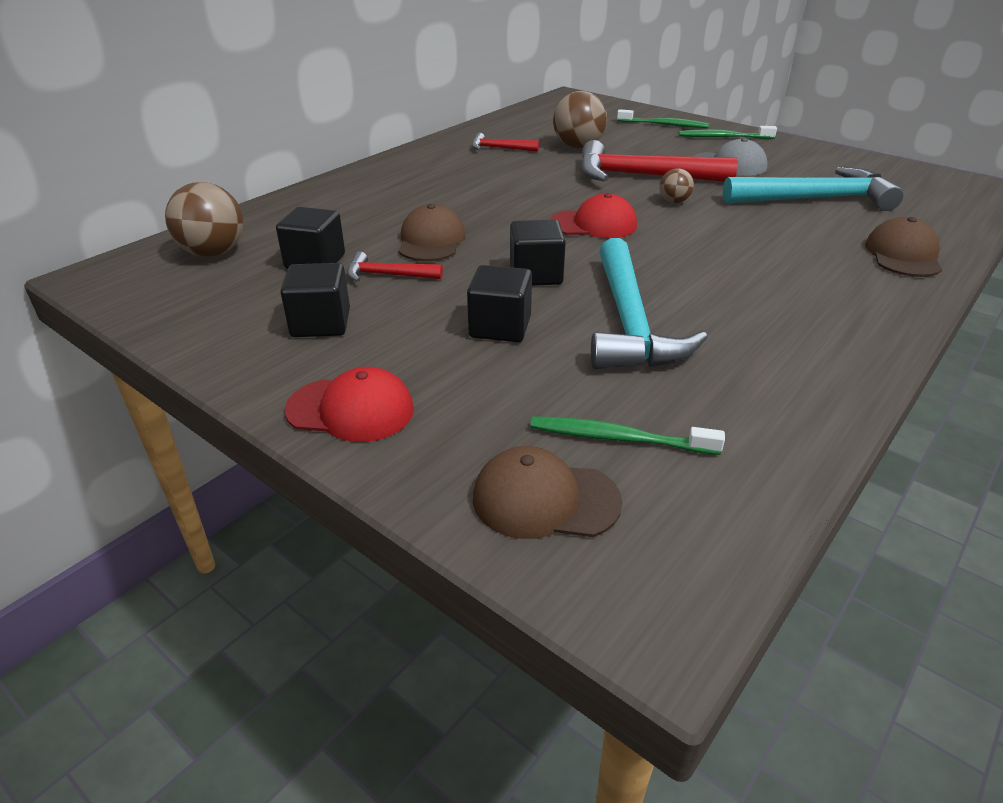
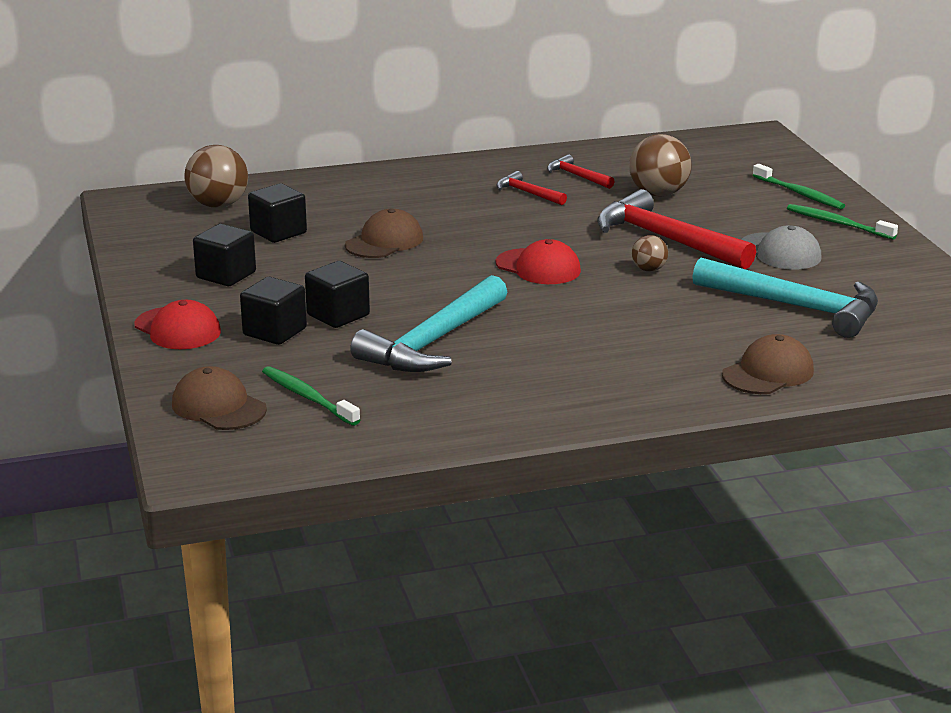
camera: 35 degrees right, 10 degrees down
(387, 275) = (314, 257): red hammer -> red hammer (527, 193)
(536, 275) = (422, 290): black cube -> black cube (275, 332)

